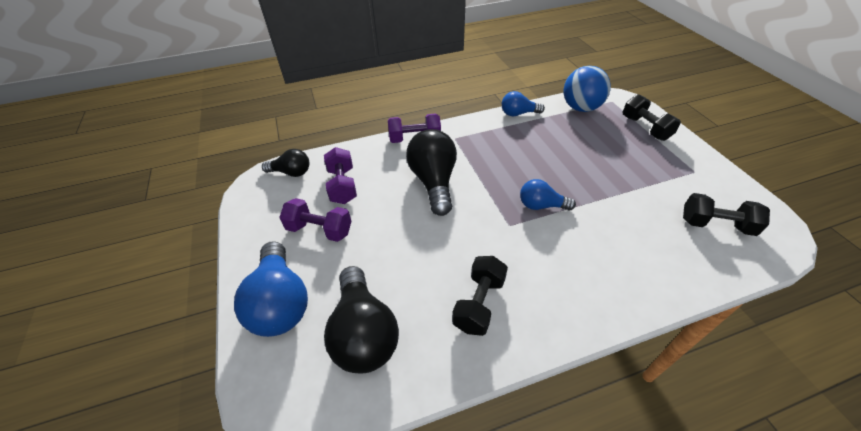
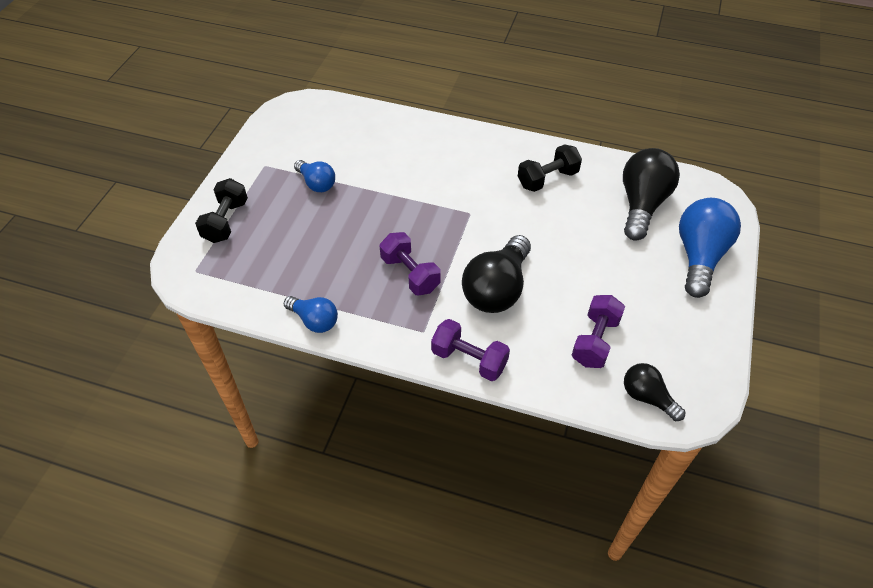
camera: 145 degrees left, 5 degrees up
(319, 230) = (642, 302): purple dumbbell -> purple dumbbell (410, 274)
(541, 205) = (426, 212): blue light bulb -> blue light bulb (316, 183)
(581, 108) = (240, 283): blue ball -> none
(715, 225) = (323, 131): black dumbbell -> none

